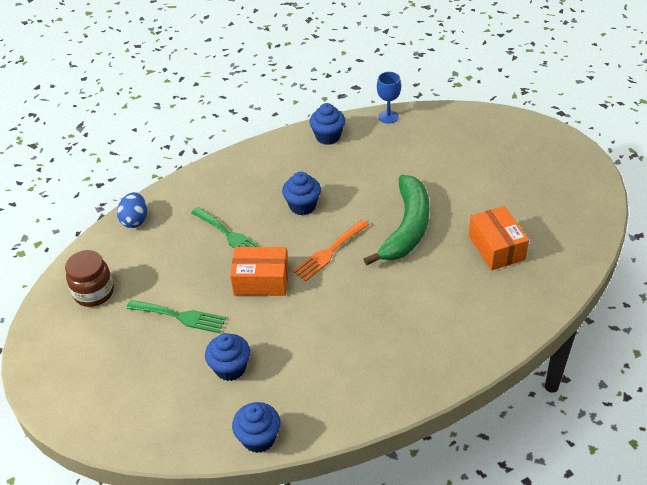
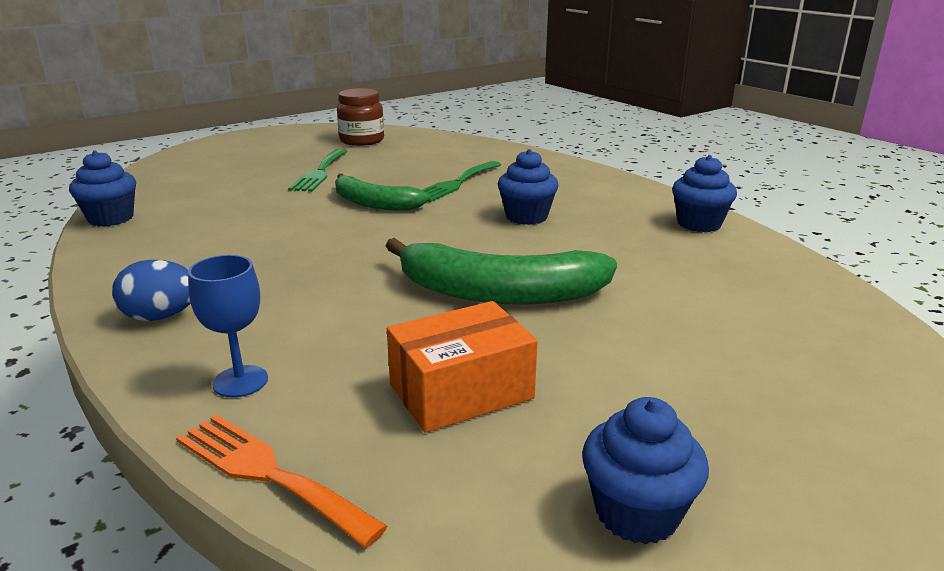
camera: 80 degrees right, 20 degrees down
(135, 220) = (472, 145): blue egg -> blue egg (161, 317)
(230, 368) = (229, 199): blue cupcake -> blue cupcake (637, 513)
(261, 281) = (374, 203): orange box -> green banana
(329, 252) = (431, 238): orange fork -> orange fork (268, 473)
(388, 117) = (800, 266): blue goblet -> blue goblet (240, 381)

